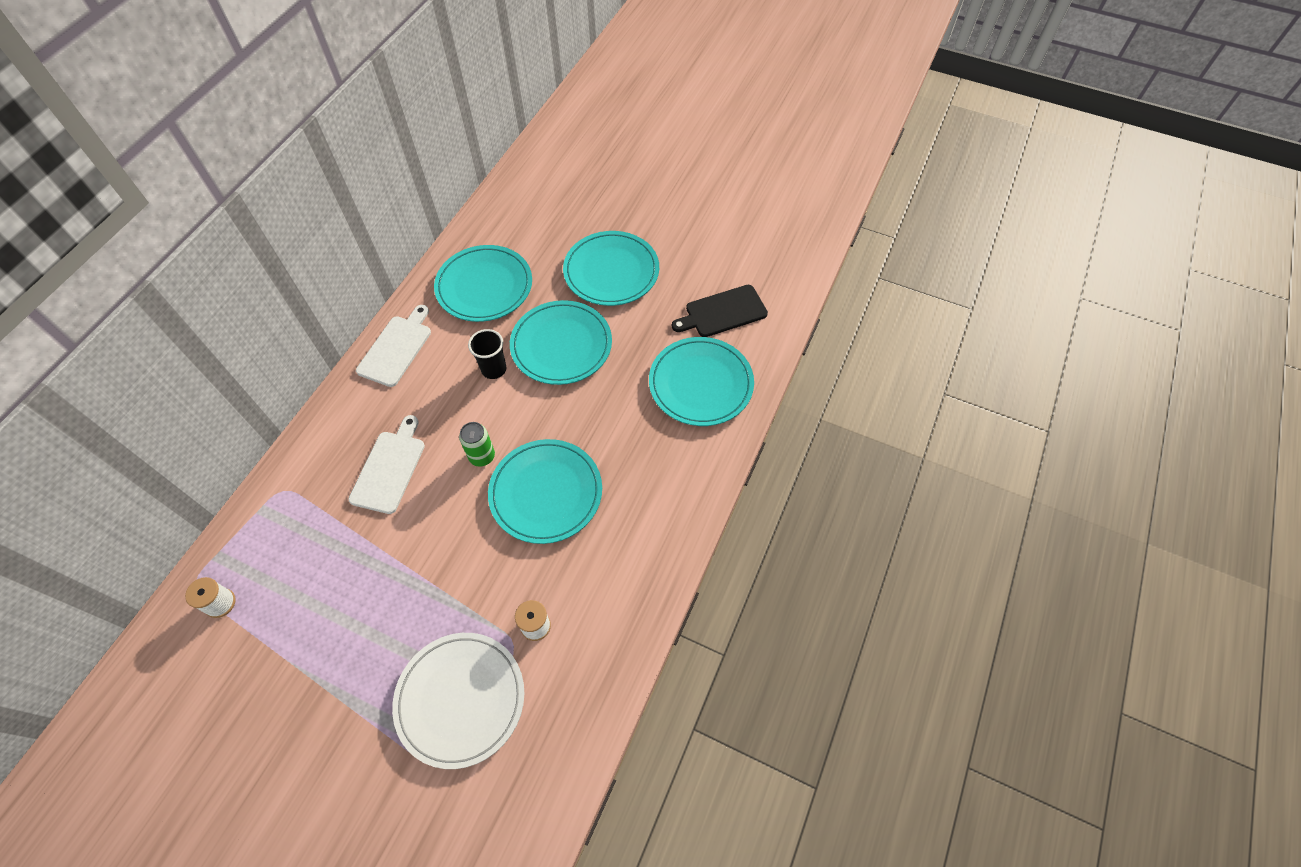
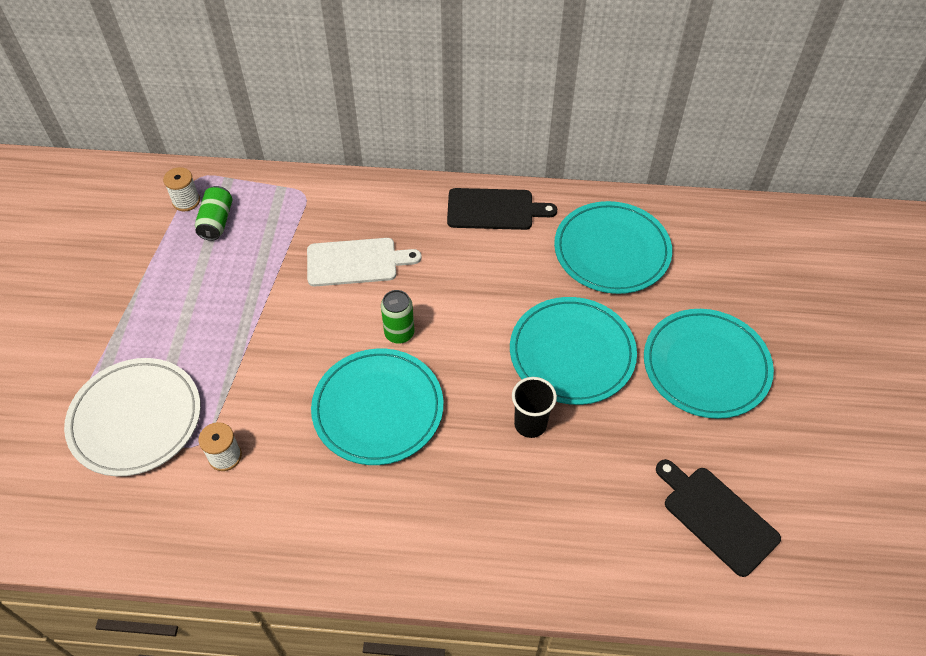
camera: 70 degrees right, 5 degrees down
(267, 579) = (216, 222): none -> green can
(396, 348) = (494, 209): white cutting board -> black cutting board
(494, 369) = (509, 302): black cup -> black cup (530, 424)
(700, 384) = (591, 525): turquoise plate -> none

